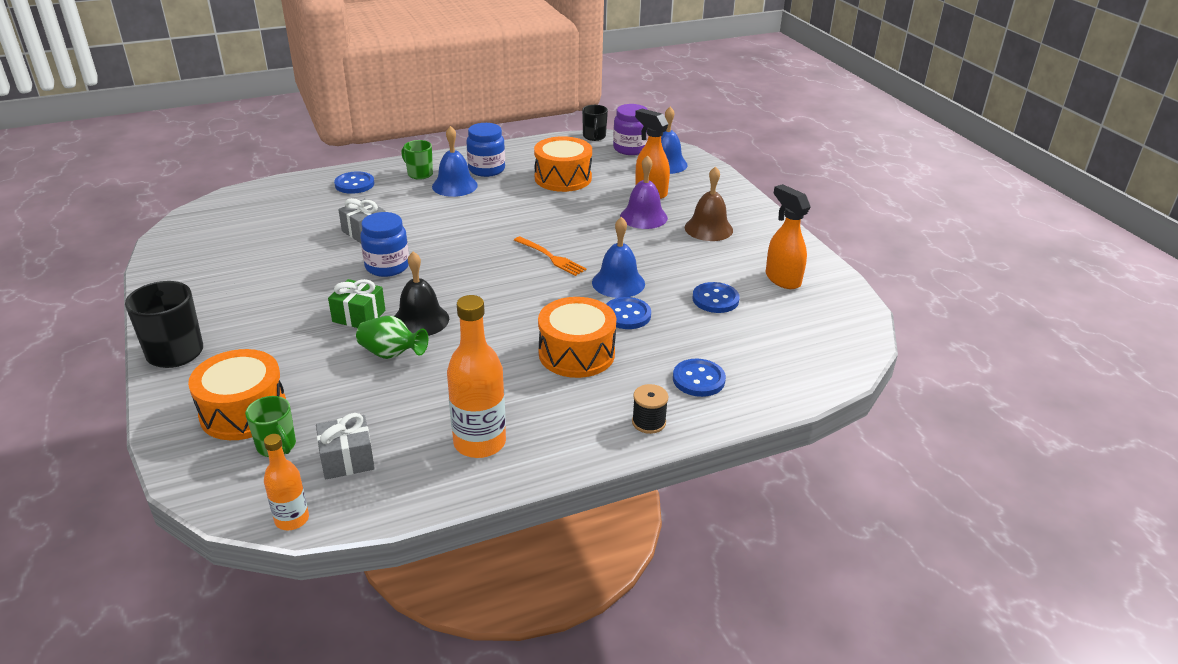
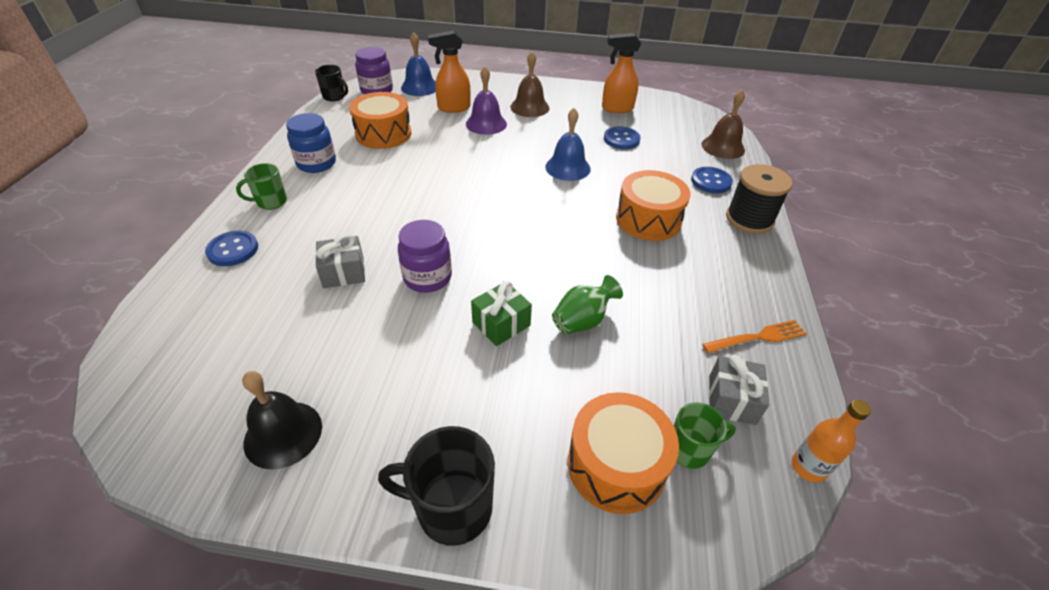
camera: 60 degrees left, 10 degrees up
(387, 266) = (427, 277): blue jar -> purple jar
(420, 320) = (540, 285): black bell -> black bell (283, 434)
(454, 186) = (323, 190): blue bell -> none
(479, 443) = (740, 308): orange bottle -> none
(551, 257) = (502, 183): orange fork -> orange fork (757, 337)
(627, 315) = (613, 180): blue button -> none
(648, 422) = (749, 219): black spool -> black spool, size x1.79
(792, 373) = (723, 147): none -> brown bell

